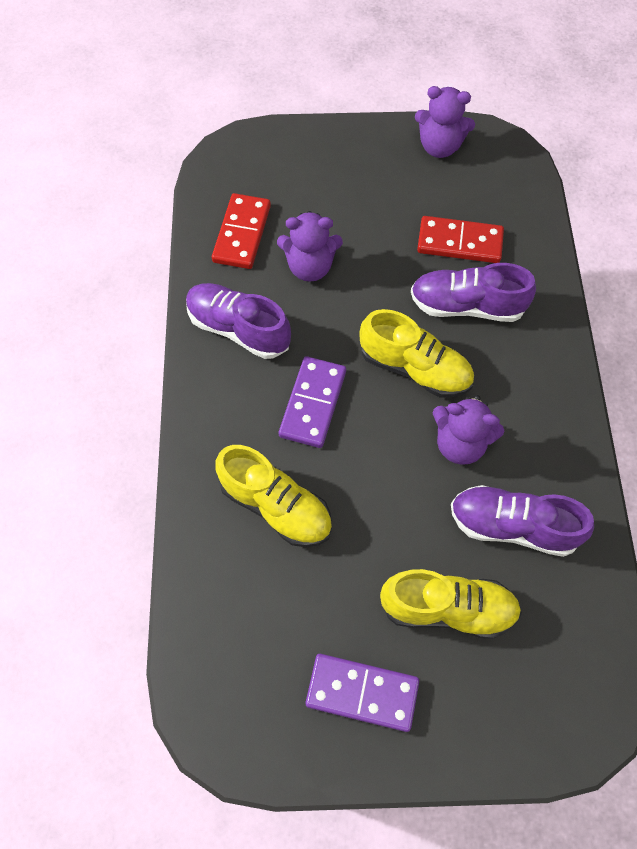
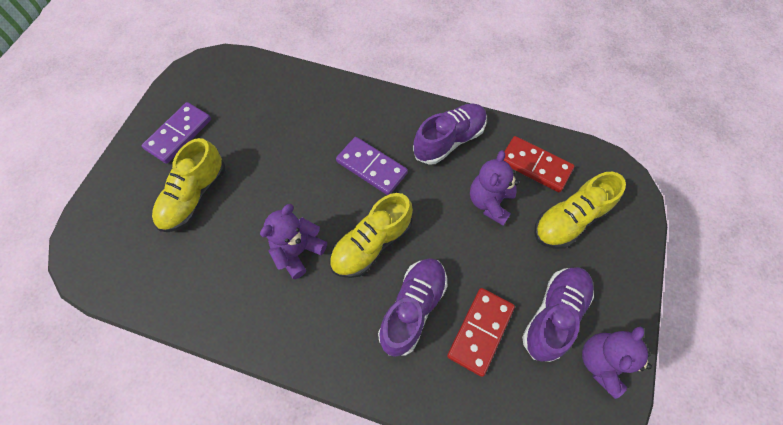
camera: 110 degrees right, 0 degrees up
(276, 506) = (310, 125): yellow shoe -> yellow shoe (570, 220)
(512, 526) = (221, 260): purple shoe -> purple shoe (553, 315)

